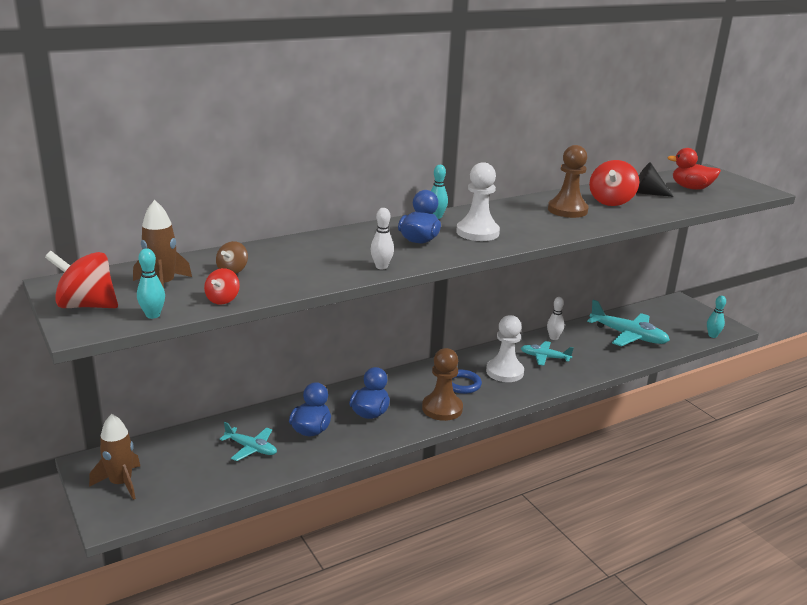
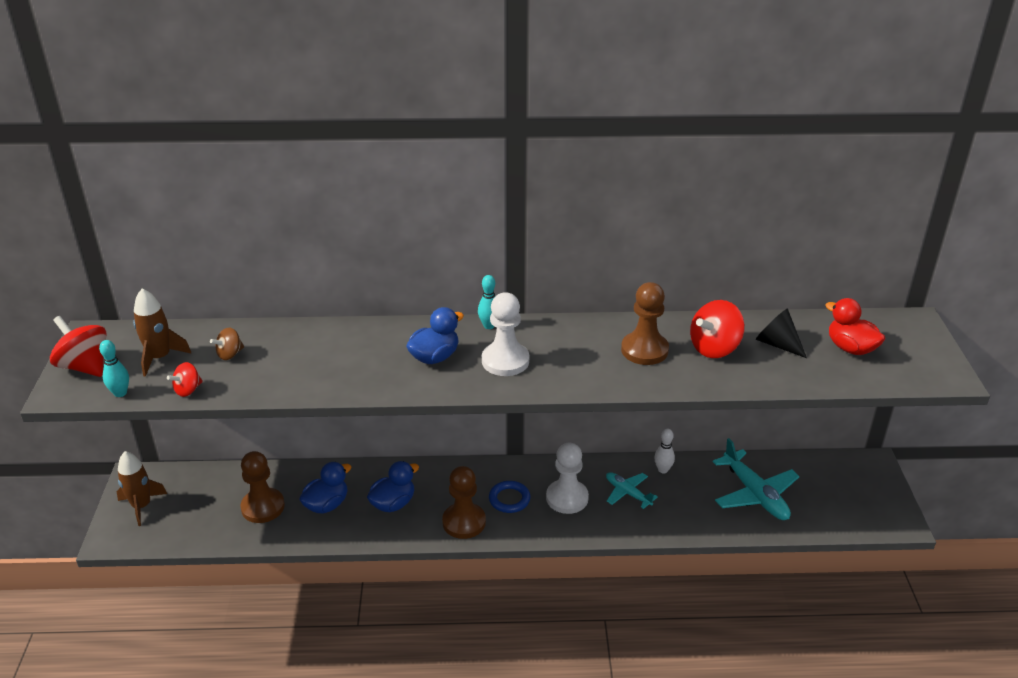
camera: 30 degrees right, 10 degrees up
(251, 448) = (263, 507): turquoise plane -> brown pawn
(381, 267) = (360, 386): white bowling pin -> none
(712, 335) = (865, 527): turquoise bowling pin -> none

